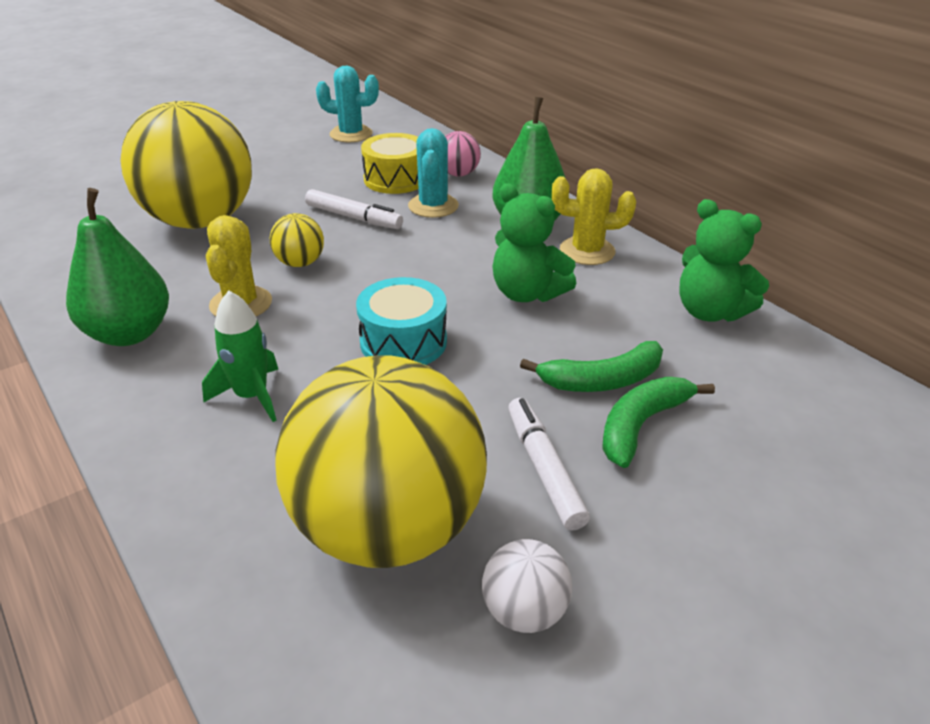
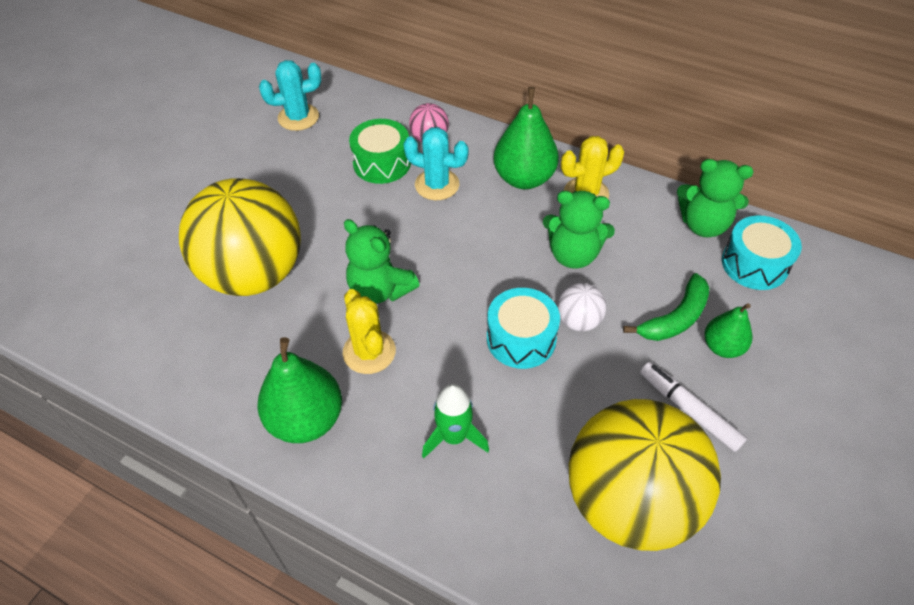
camera: 25 degrees left, 15 degrees up
(300, 263) = (380, 289): yellow ball -> green teddy bear
(354, 217) = (383, 221): white marker -> none
(395, 179) = (382, 163): yellow drum -> green drum
(433, 206) = (437, 185): turquoise cactus -> turquoise cactus turned 45 degrees counterclockwise
(524, 611) = (747, 520): white ball -> white ball (578, 321)
(641, 425) = (722, 347): green banana -> green pear
(750, 364) = (754, 264): none -> turquoise drum

